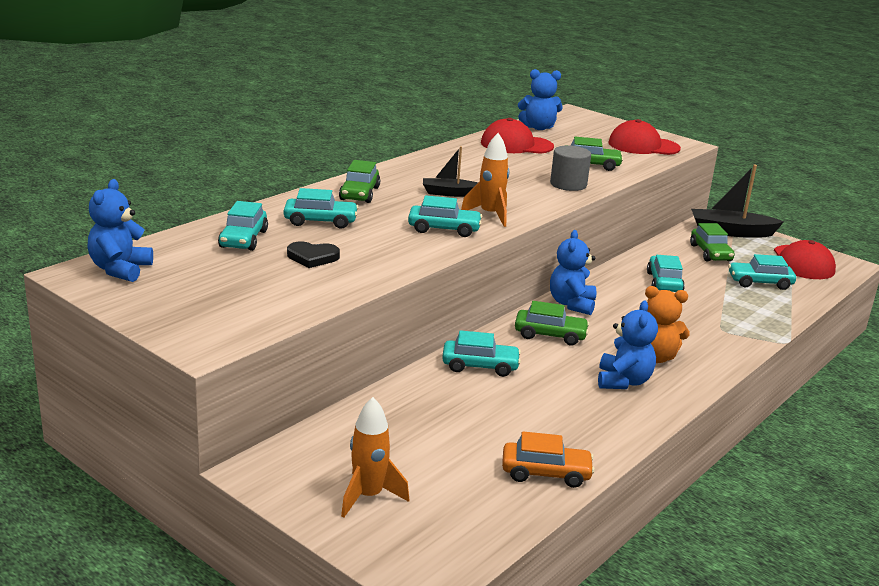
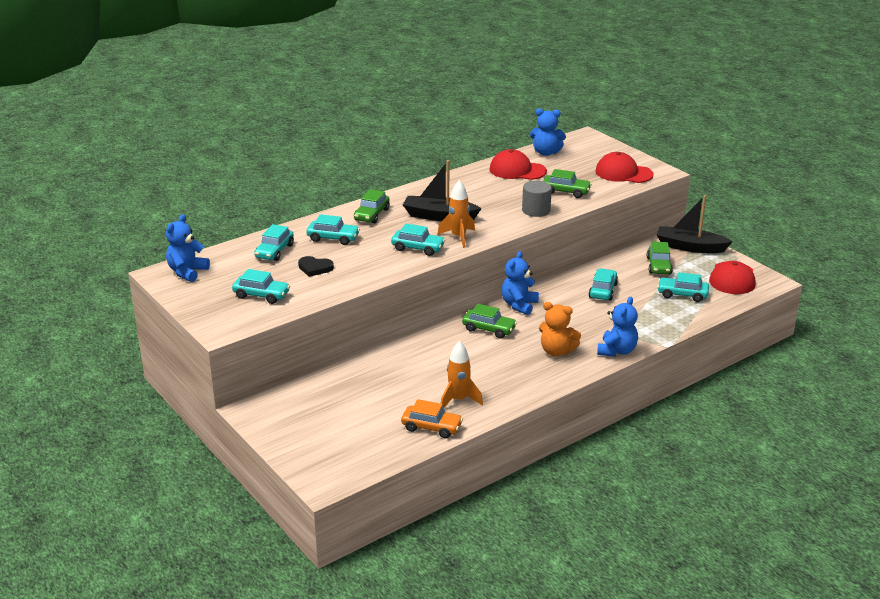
camera: 15 degrees right, 5 degrees up
(368, 496) = (311, 432): orange rocket -> orange rocket (458, 400)
(450, 193) = (439, 216): black boat -> black boat, size x1.68
(480, 366) = (425, 350): turquoise car -> turquoise car (261, 295)
(623, 381) = (522, 368): blue teddy bear -> blue teddy bear (617, 351)

